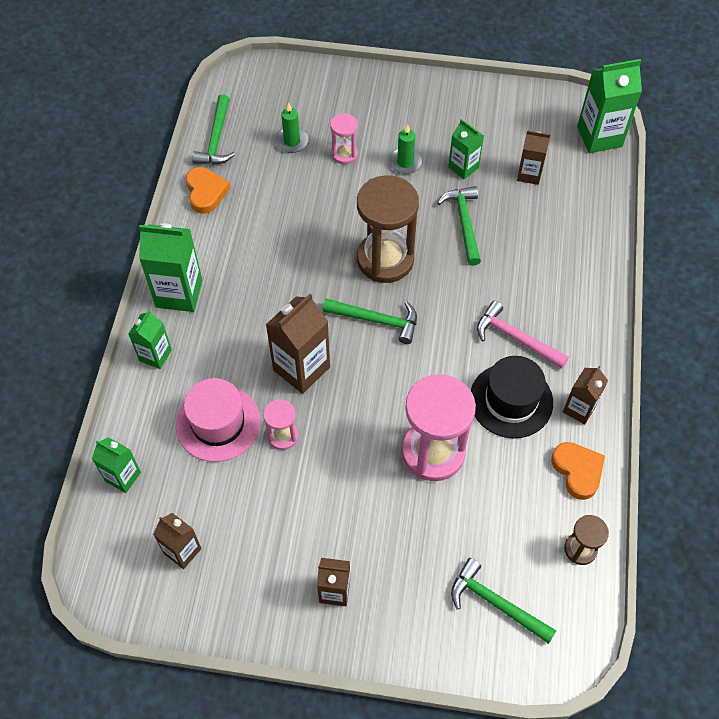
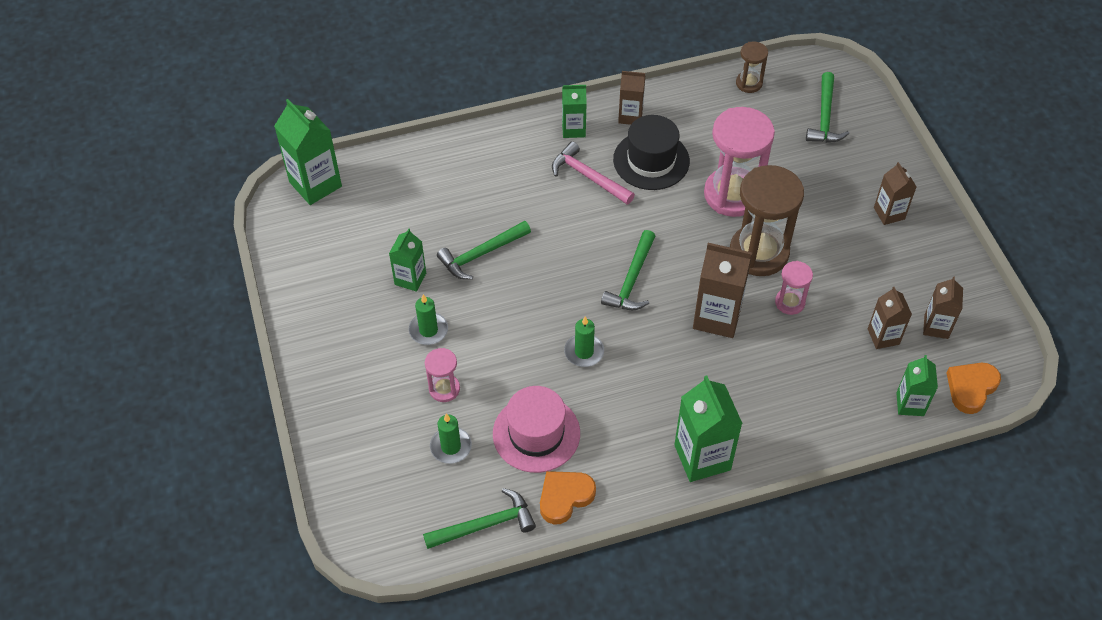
camera: 115 degrees left, 5 degrees down
(155, 355) = (781, 442): green carton -> green carton (573, 129)
(218, 423) = (811, 356): pink hat -> pink hat (536, 433)
(324, 255) = (584, 352): none -> green candle
(377, 320) = (631, 280): green hammer -> green hammer turned 150 degrees counterclockwise
(385, 259) = (560, 300): brown hourglass -> brown hourglass (759, 253)
(515, 338) = (588, 176): pink hammer -> pink hammer turned 120 degrees clockwise
(529, 174) = (393, 224): brown carton -> brown carton (883, 336)
(577, 471) = (686, 102): orange heart -> orange heart (971, 388)

